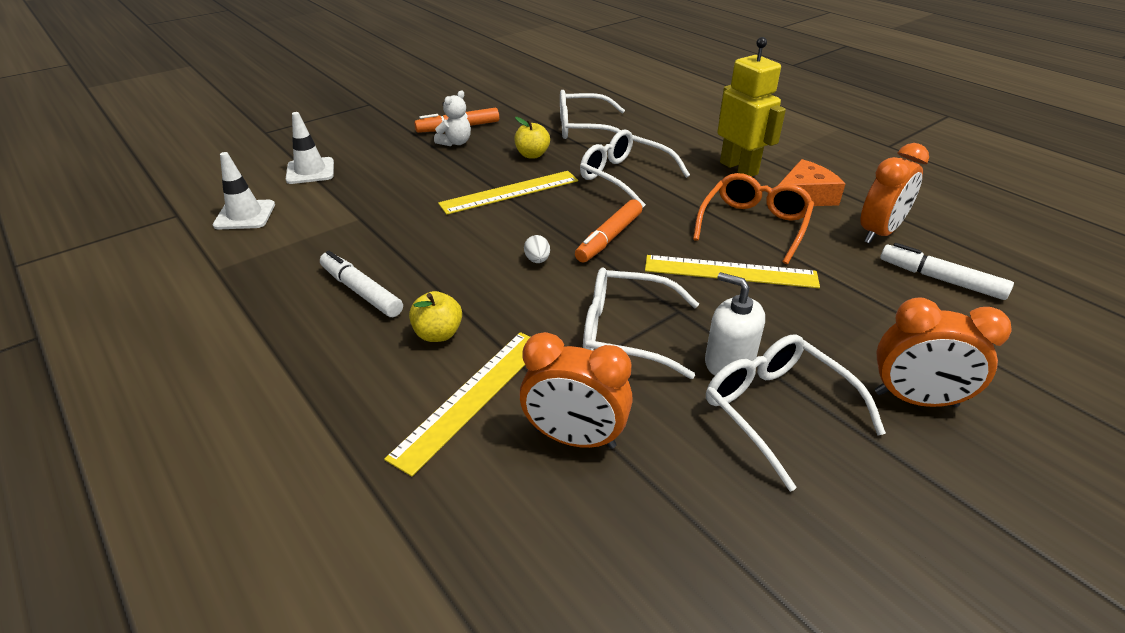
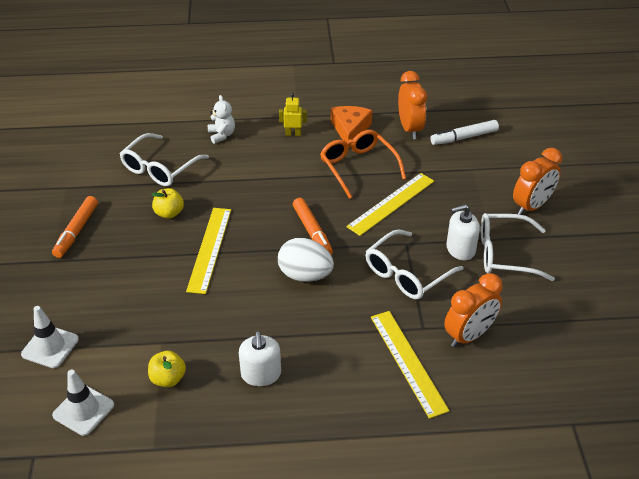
camera: 55 degrees left, 5 degrees up
(361, 292) = (261, 374): white marker -> white soap dispenser
(438, 334) = (339, 353): yellow apple -> yellow apple (168, 378)
(455, 143) = (101, 244): white teddy bear -> white teddy bear (222, 135)
(537, 260) = (305, 275): white egg -> white egg, size x2.23
(625, 177) = (249, 186): white glasses -> none
(739, 168) = (293, 133): yellow robot -> yellow robot, size x0.50

